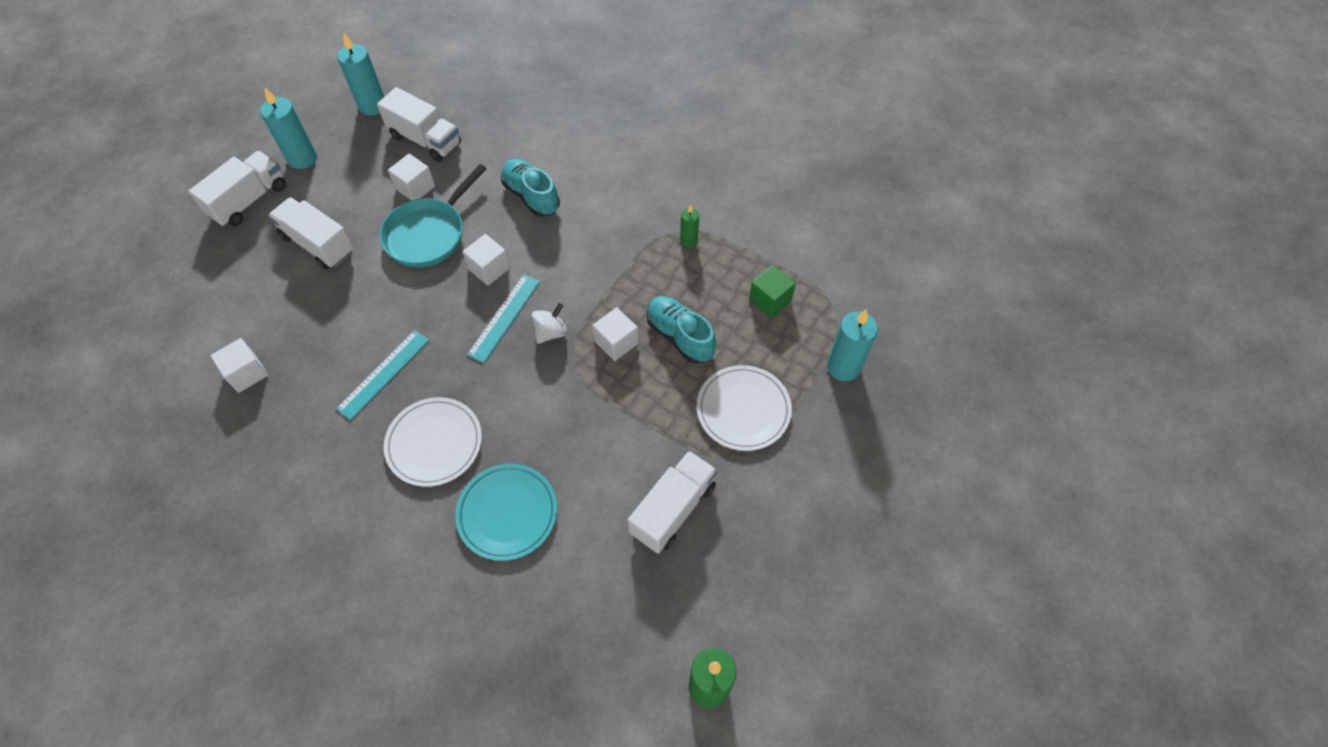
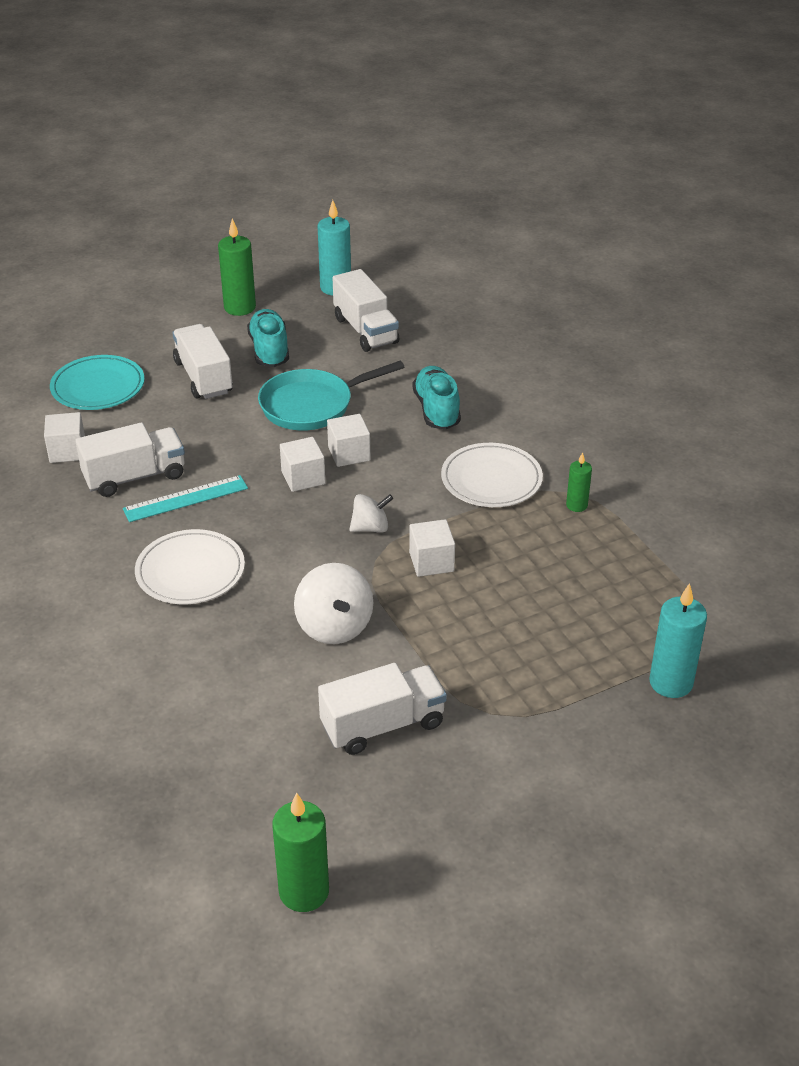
camera: 30 degrees right, 20 degrees down
(249, 200) = (168, 323): white truck -> white truck (135, 477)
(302, 158) = (240, 307): turquoise candle -> green candle
(415, 188) = (327, 365): white cube -> white cube (303, 478)
(504, 317) = (333, 498): turquoise ruler -> none
(507, 513) = (216, 655): turquoise plate -> turquoise plate (98, 387)
(581, 438) = (334, 626): none -> white spinning top
(680, 336) = (503, 583): turquoise shoe -> turquoise shoe (269, 350)
(743, 409) = (525, 673): white plate -> white plate (491, 479)
(770, 300) = (629, 590): green cube -> none

